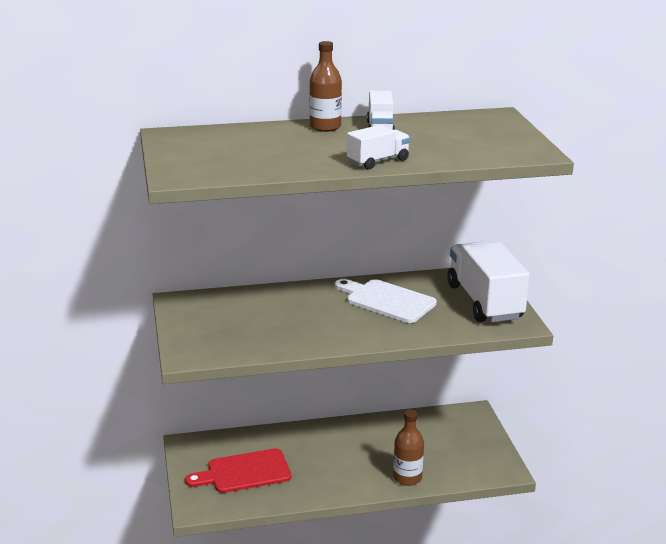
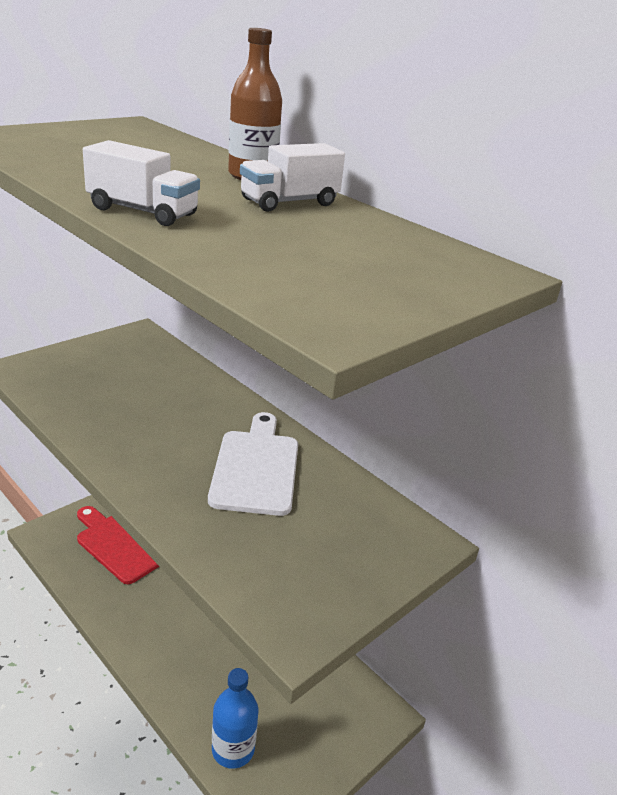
camera: 55 degrees right, 5 degrees up
(407, 478) = (188, 693): brown bottle -> none
(459, 472) = (233, 749): none -> blue bottle
(484, 302) = (334, 564): white truck -> none

